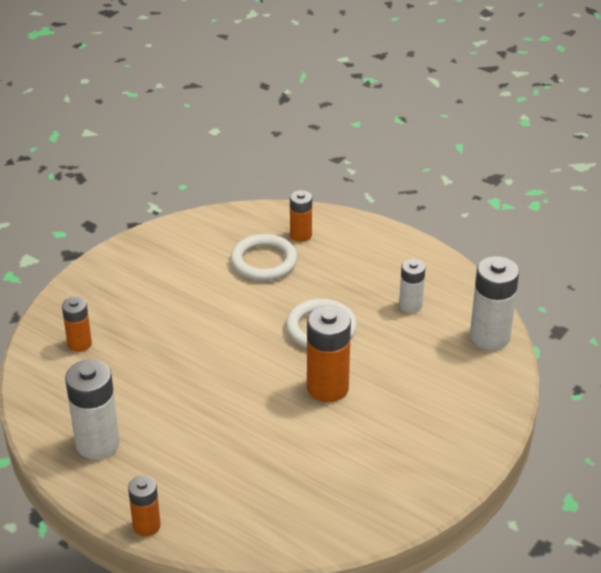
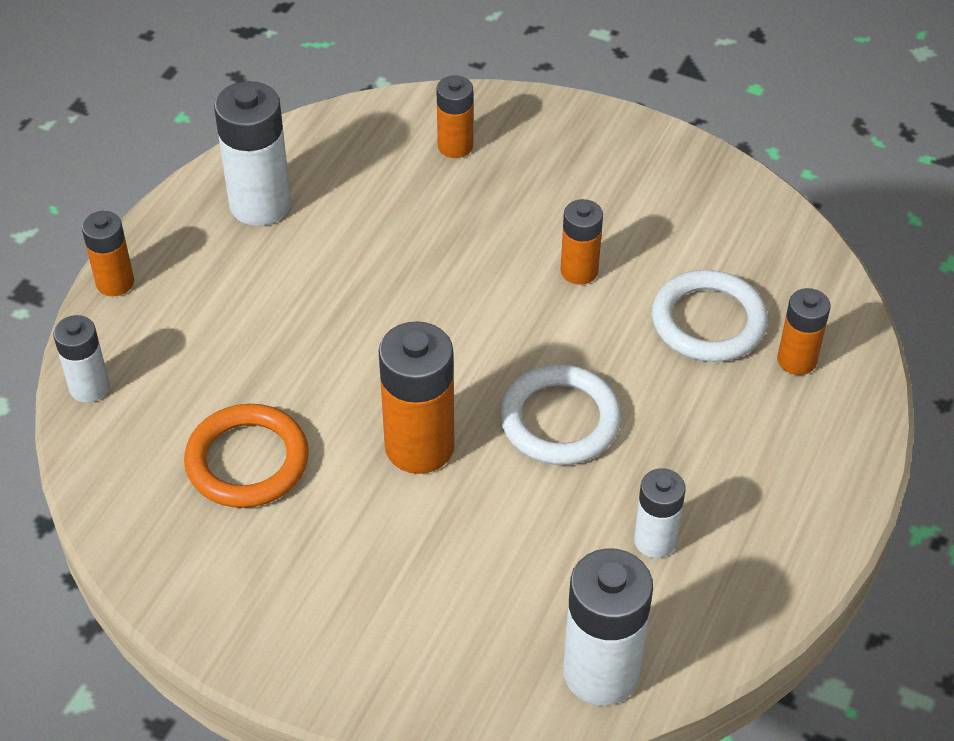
camera: 80 degrees right, 10 degrees up
(209, 305) = (579, 271): none -> orange battery
(241, 542) = (89, 387): none -> white battery
(322, 465) = (247, 461): none -> orange ring

